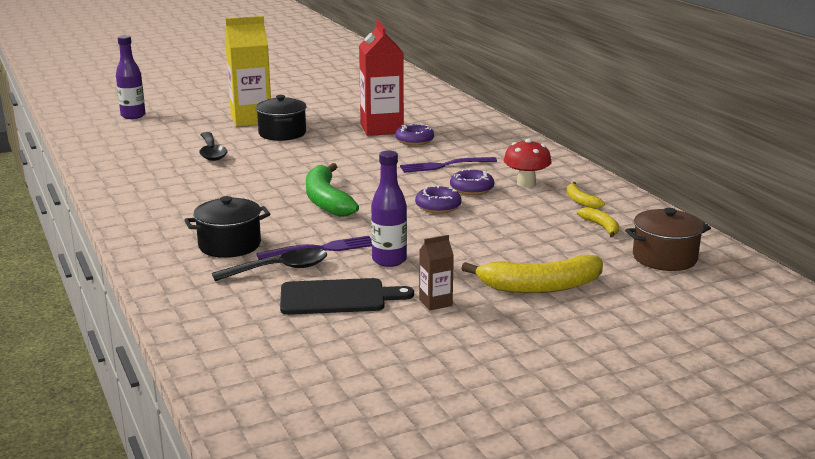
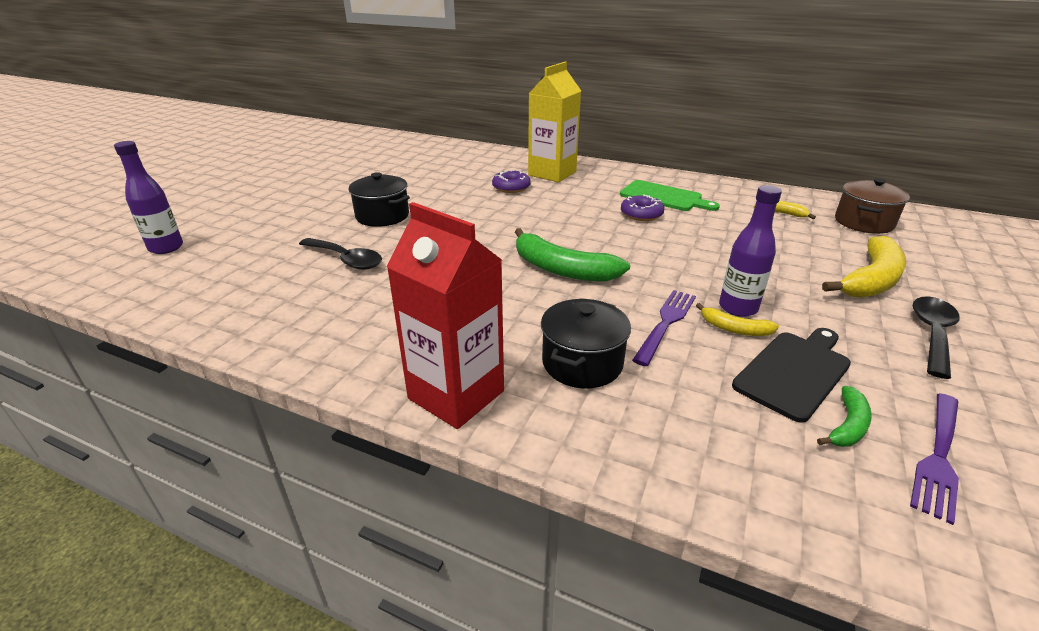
camera: 40 degrees left, 10 degrees up
(251, 119) = (322, 211): yellow carton -> yellow carton (552, 173)
(279, 269) = (684, 367): black spoon -> black spoon (932, 334)
(303, 325) = (847, 426): none -> green banana
(381, 129) = (463, 185): red carton -> red carton (456, 395)
(435, 302) = (859, 333): brown carton -> none
(438, 206) = (654, 239): purple donut -> none
(444, 165) = (579, 201): purple fork -> purple fork (938, 456)
(526, 183) = (664, 197): red mushroom -> green cutting board
(580, 201) = (725, 198): yellow banana -> yellow banana (734, 329)

